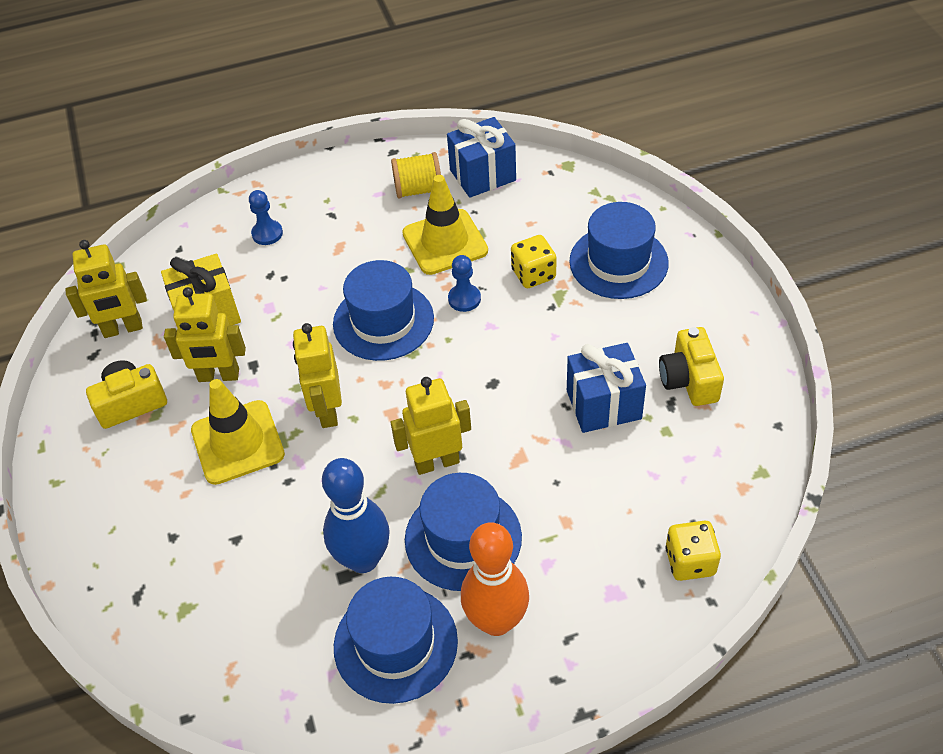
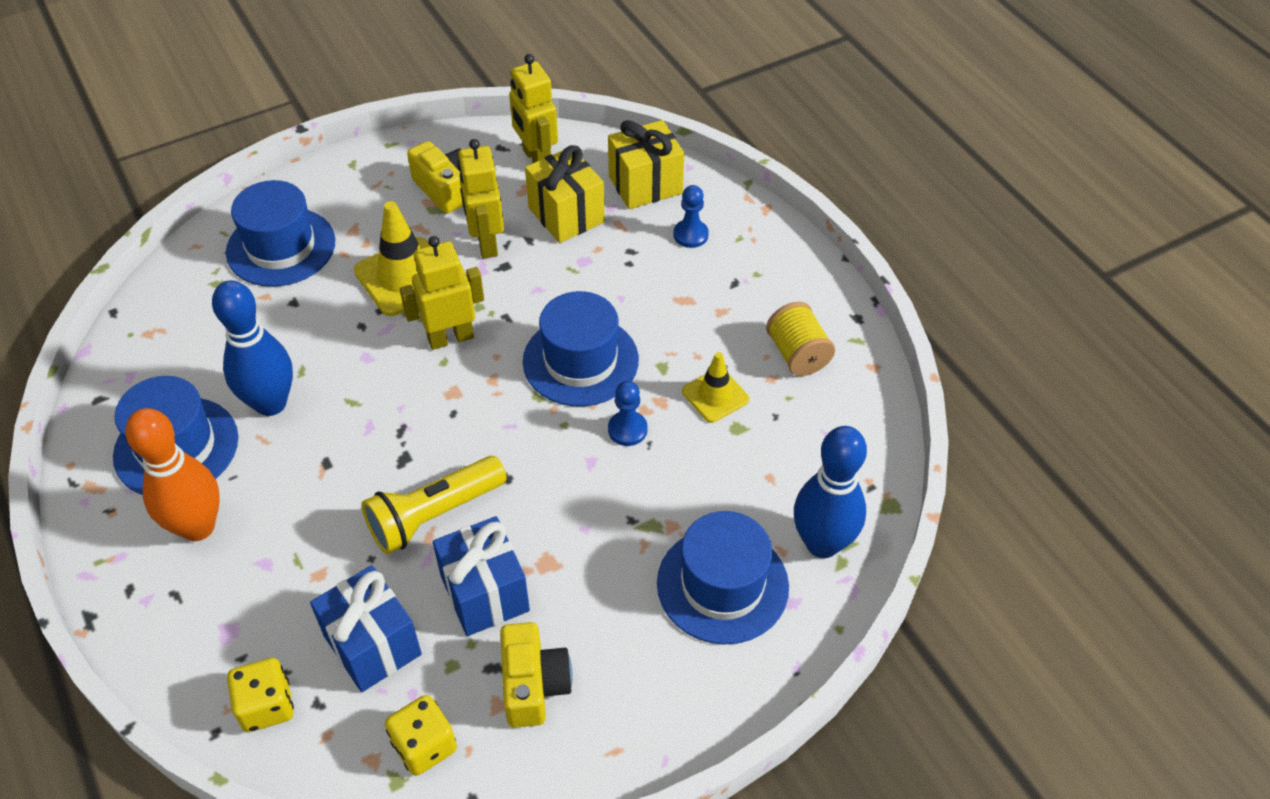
camera: 75 degrees right, 0 degrees up
(193, 255) = (645, 185): none -> yellow gift
(436, 462) = (391, 443): yellow robot -> none
(445, 242) = (715, 395): yellow traffic cone -> yellow traffic cone, size x0.60
(463, 538) = (296, 482): blue hat -> blue hat (281, 247)
(482, 175) = (842, 414): blue gift -> blue gift (372, 645)
(521, 434) = (433, 515): none -> yellow flashlight
(533, 274) = (681, 493): yellow dice -> yellow dice (424, 746)
(593, 204) = (822, 543): none -> blue bowling pin
(689, 380) = (534, 685): yellow camera -> yellow camera turned 105 degrees clockwise

